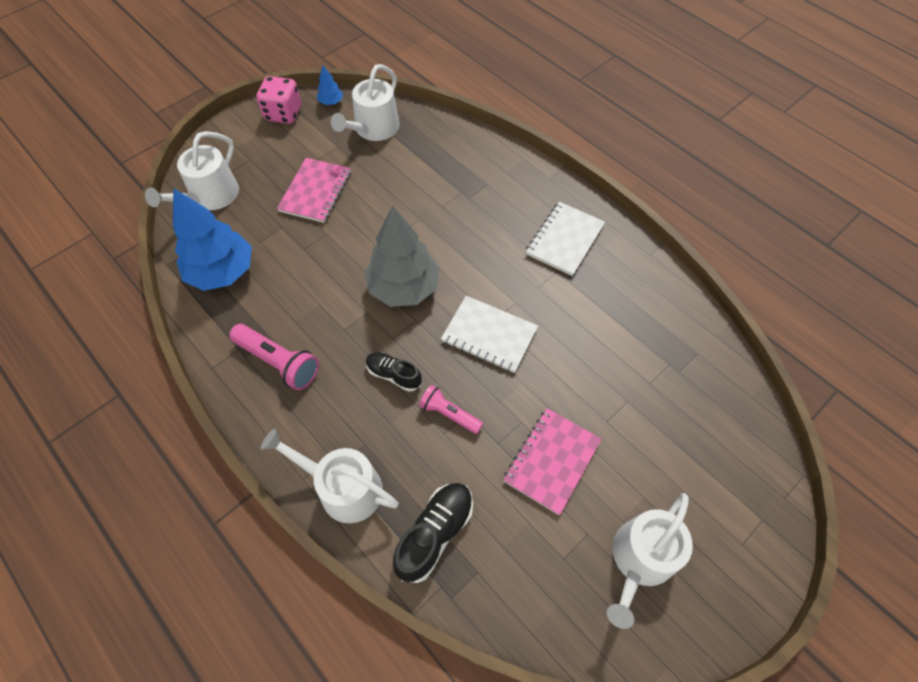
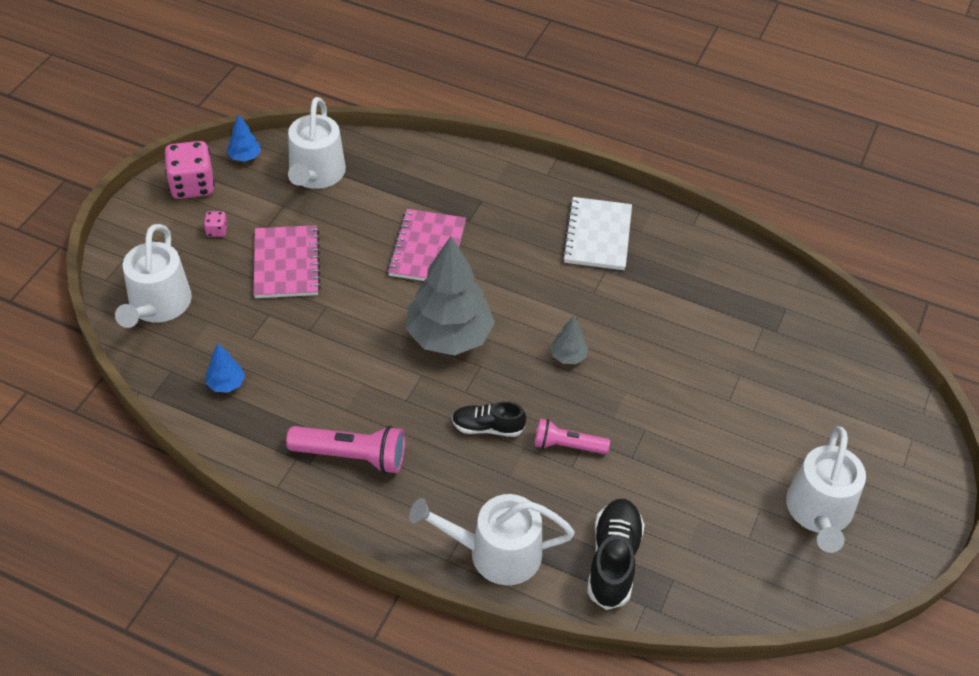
camera: 25 degrees left, 10 degrees down
(222, 272) = (226, 384): blue tree -> blue tree, size x0.43
(281, 152) = (217, 231): none -> pink dice
(489, 335) = (568, 356): white notebook -> grey tree
(551, 461) = (693, 454): pink notebook -> pink notebook (427, 249)

